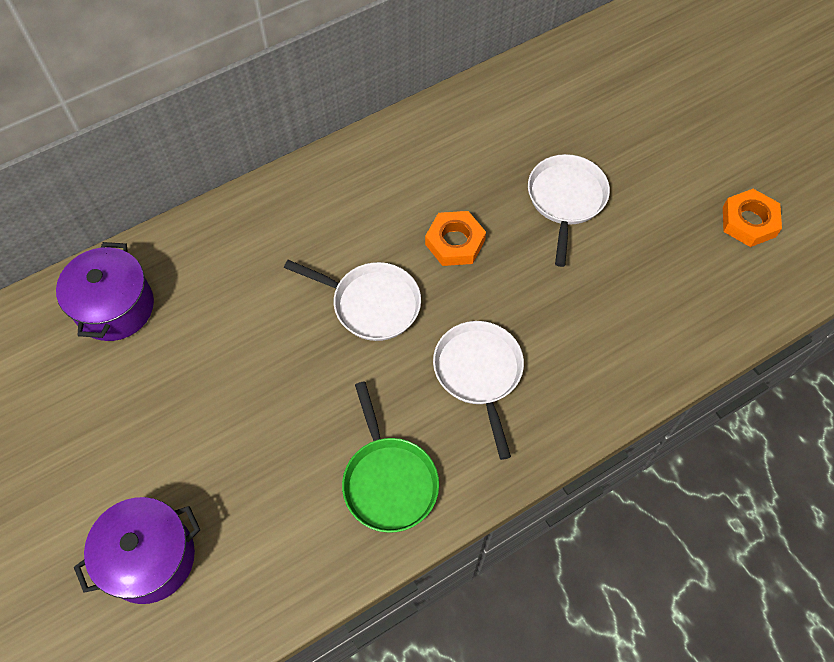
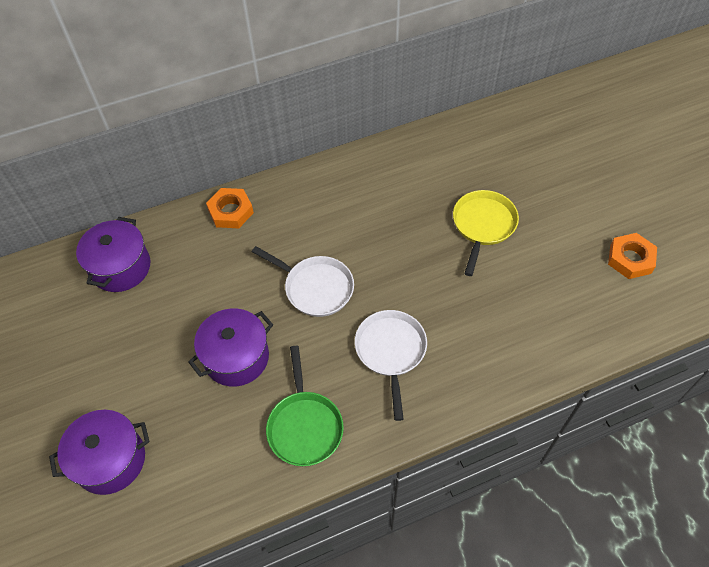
camera: 10 degrees right, 5 degrees down
(287, 405) = (236, 357): none -> purple pot
(455, 242) = (389, 248): orange nut -> orange nut (230, 211)
(566, 200) = (483, 225): white pan -> yellow pan

